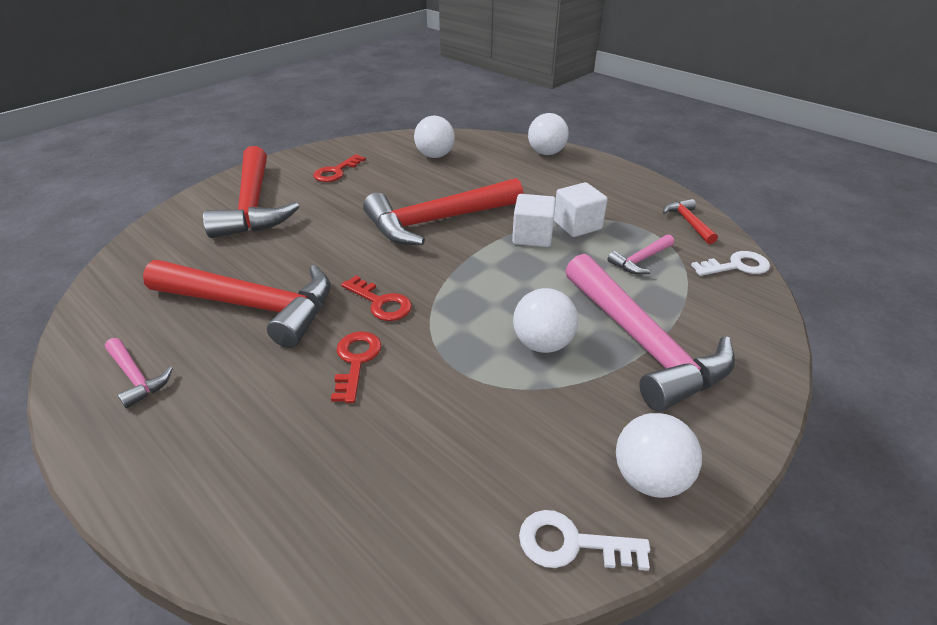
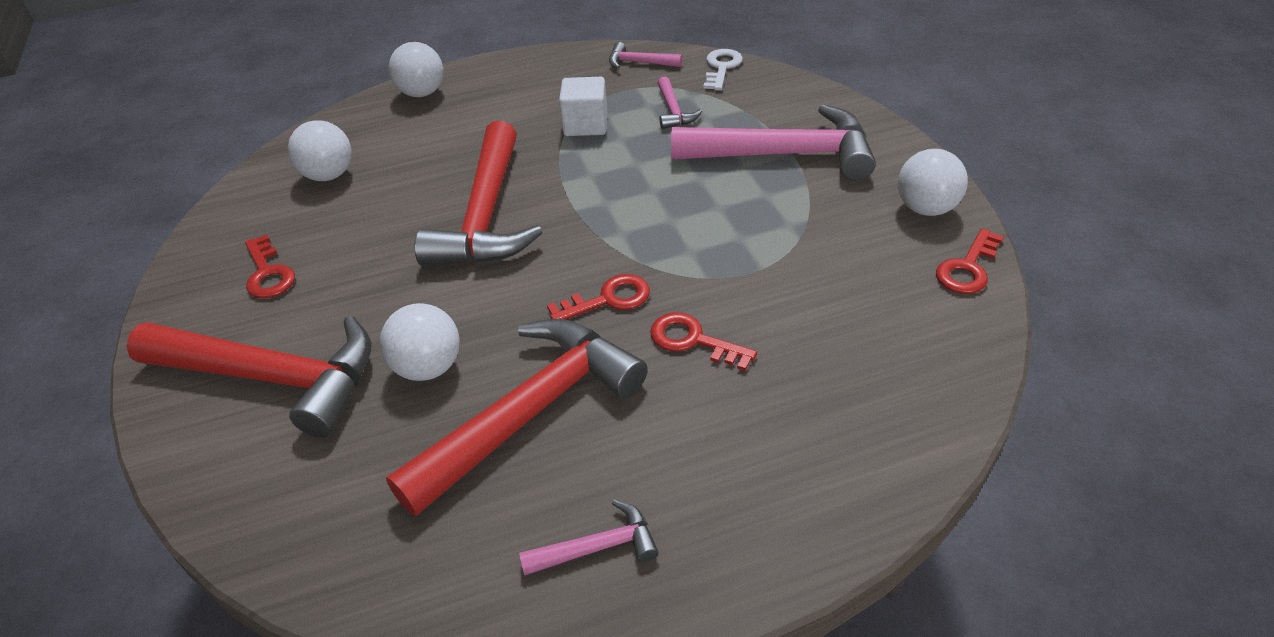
camera: 60 degrees left, 5 degrees up
(532, 236) = (579, 159): white cube -> none
(542, 343) = (748, 209): white ball -> white ball (428, 367)
(571, 543) = (967, 268): white key -> red key
(688, 222) = (639, 63): red hammer -> pink hammer

